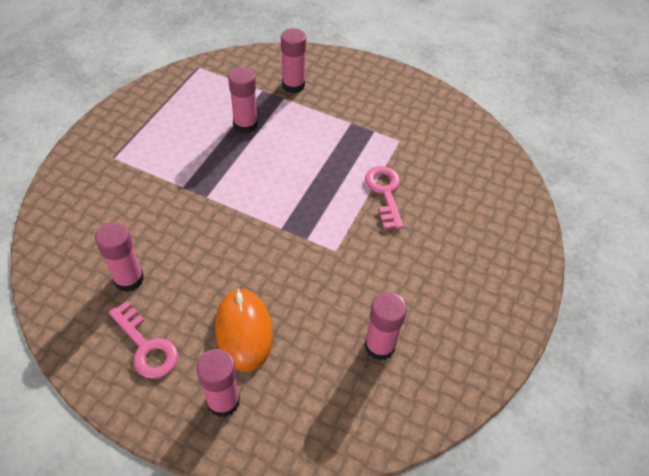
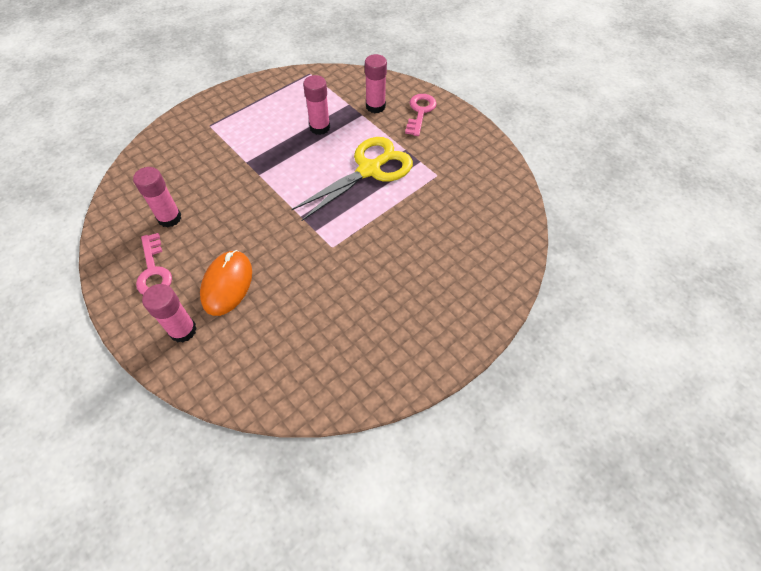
camera: 25 degrees right, 5 degrees up
(327, 155) = (369, 170): none -> yellow scissors
(379, 346) = (322, 333): pink glue stick -> none
(385, 193) = (399, 214): pink key -> pink key (420, 112)

